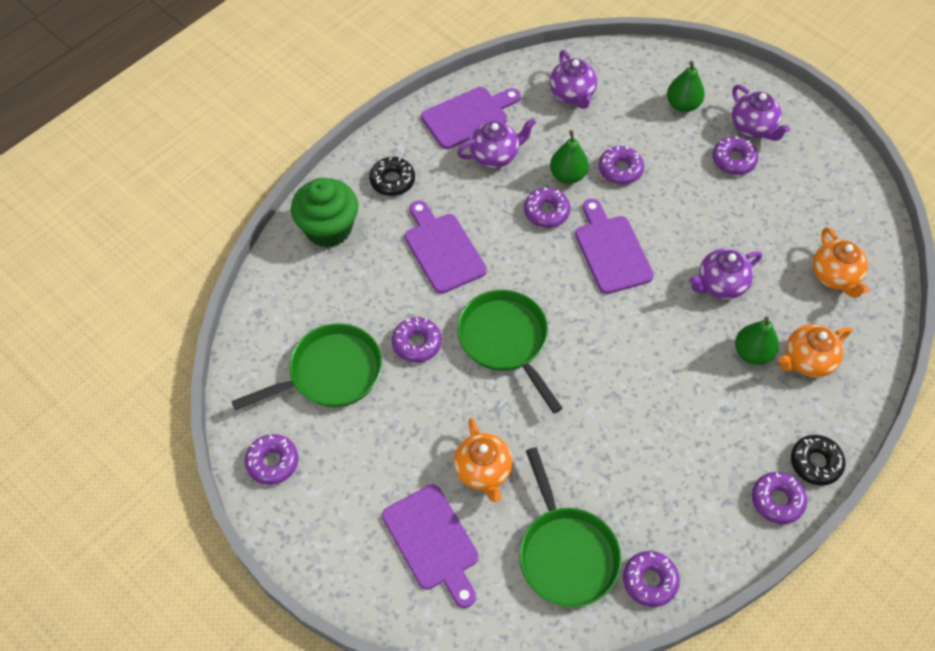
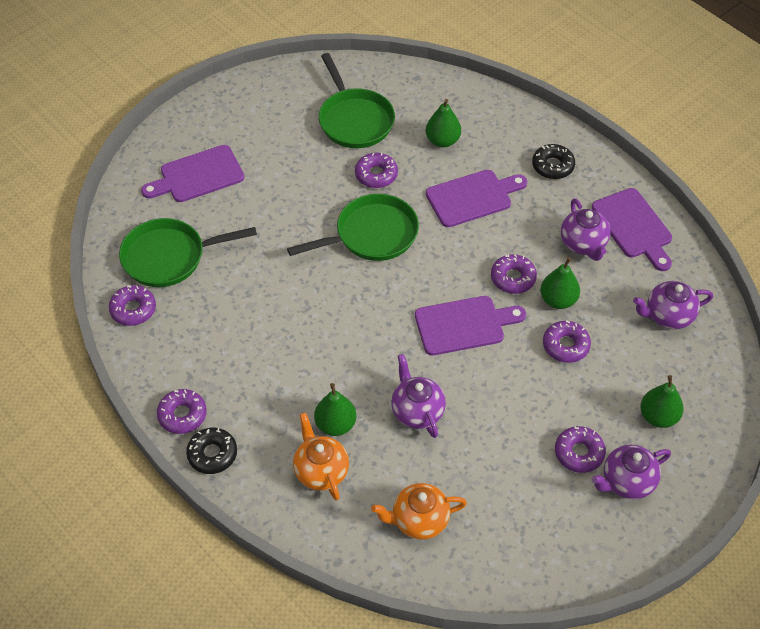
camera: 95 degrees right, 5 degrees down
(272, 462) = (281, 86): purple donut -> none
(328, 229) = (499, 121): green cupcake -> none
(360, 281) = (442, 141): none -> green pear
(483, 471) = (250, 210): orange teapot -> none

